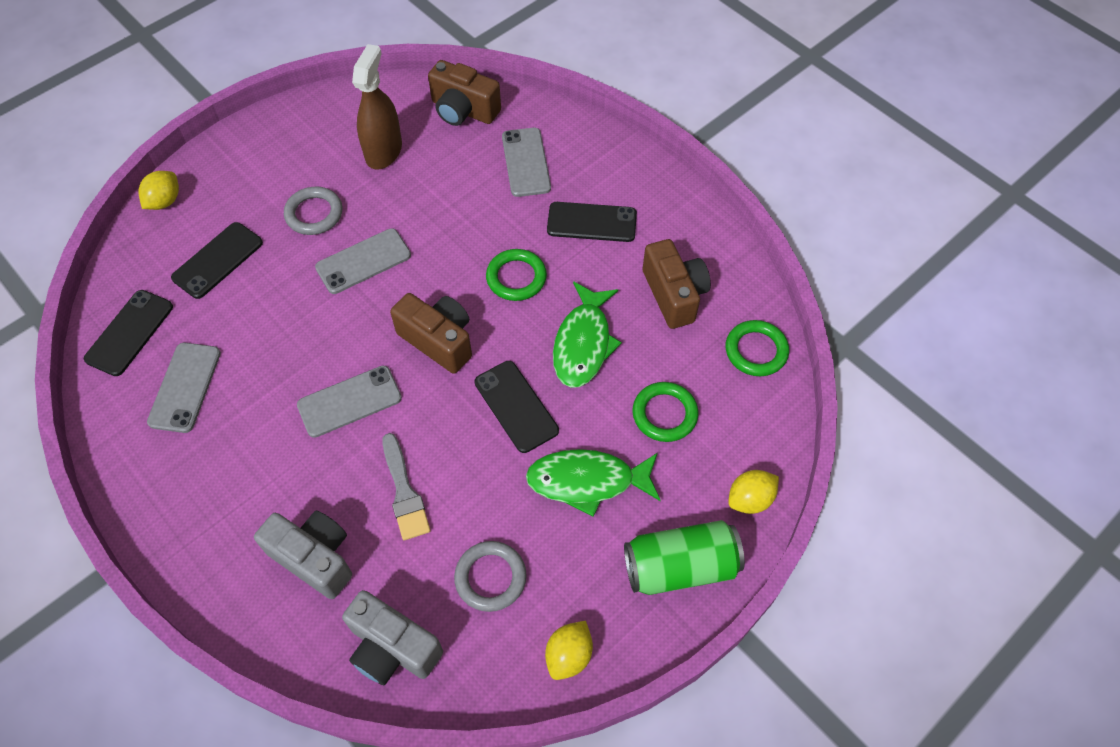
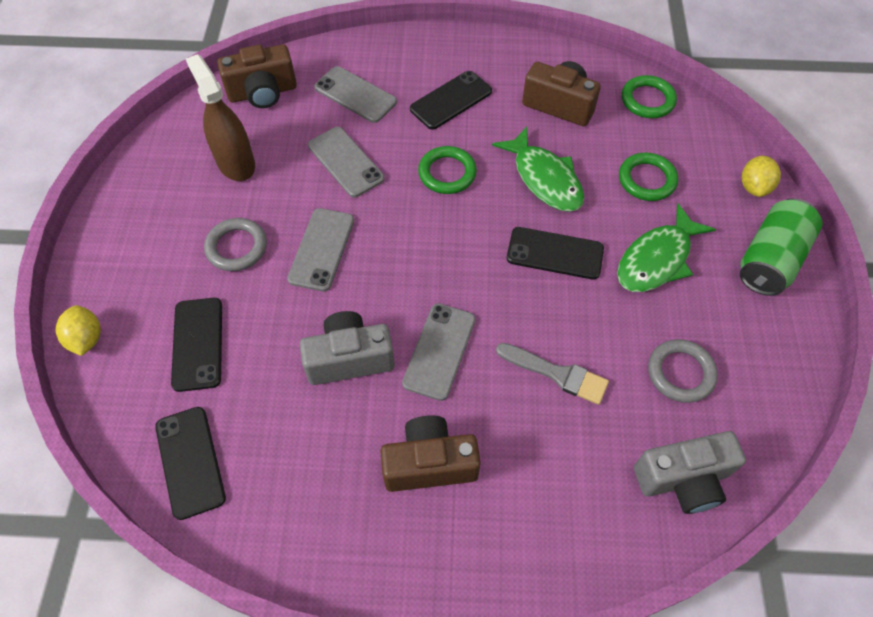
camera: 45 degrees left, 0 degrees up
(185, 387) = (296, 458): grey phone -> grey phone (345, 162)
(314, 558) = (556, 477): grey camera -> grey camera (349, 358)
(438, 340) = (448, 256): brown camera -> brown camera (429, 463)
(569, 655) = (783, 372): yellow lemon -> none

